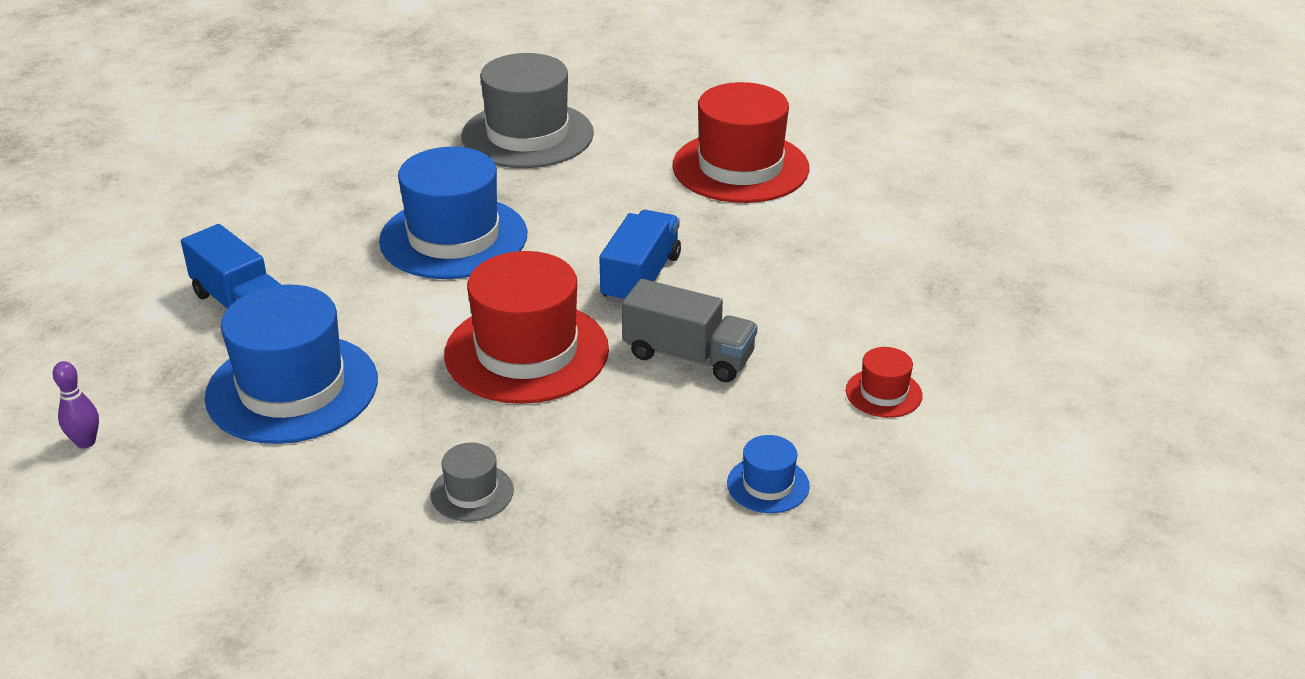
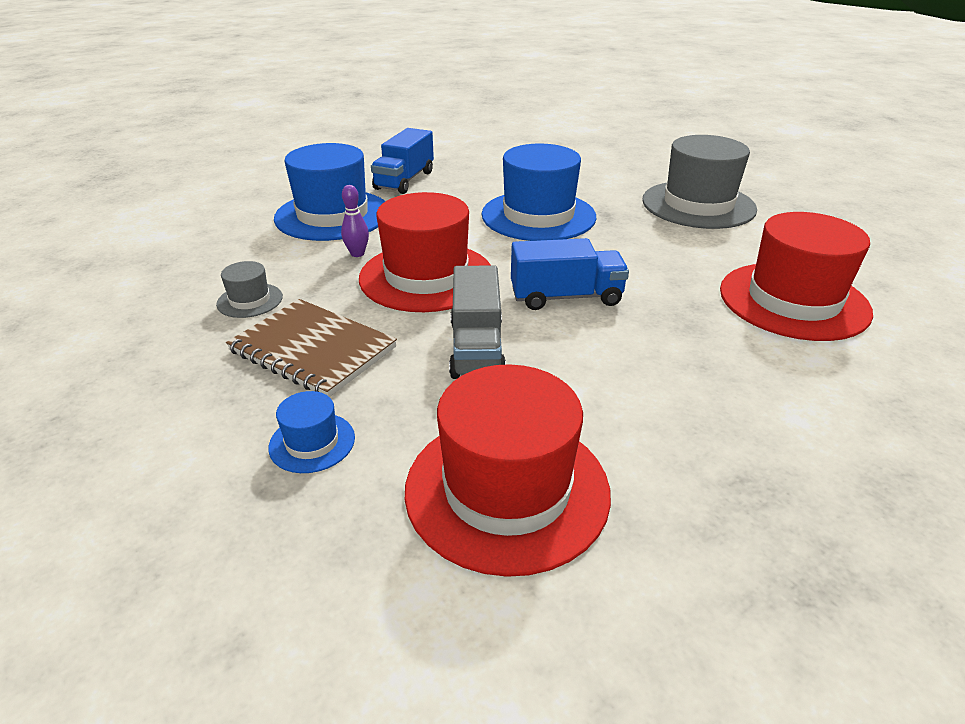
camera: 65 degrees right, 0 degrees up
(86, 442) = (256, 182): purple bowling pin -> purple bowling pin (357, 254)
(615, 460) = (313, 349): none -> brown notebook
(883, 393) = (507, 489): red hat -> red hat, size x2.23

